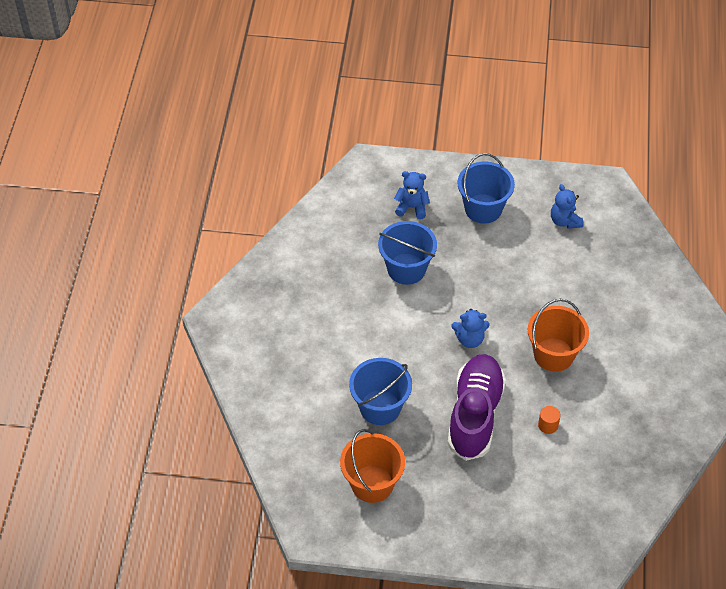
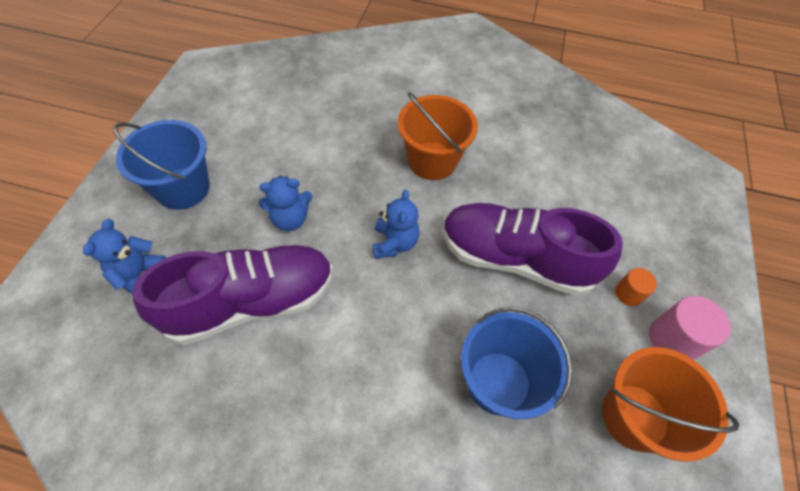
camera: 85 degrees left, 5 degrees up
(406, 269) = (252, 302): blue bucket -> purple shoe
(432, 513) = (673, 339): none -> pink cylinder
(548, 425) = (532, 185): orange cylinder -> orange cylinder (628, 293)
(564, 221) = (239, 112): blue teddy bear -> blue teddy bear (290, 219)

